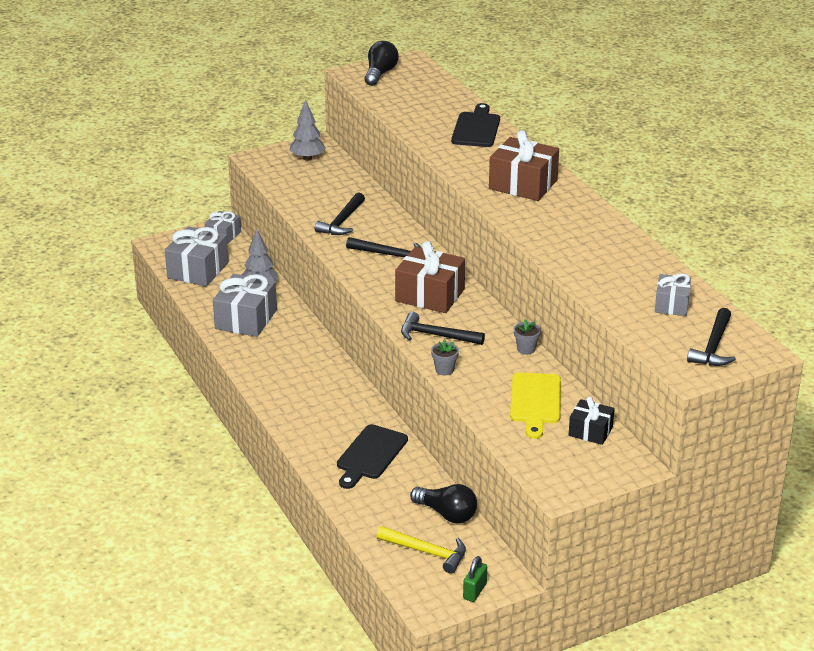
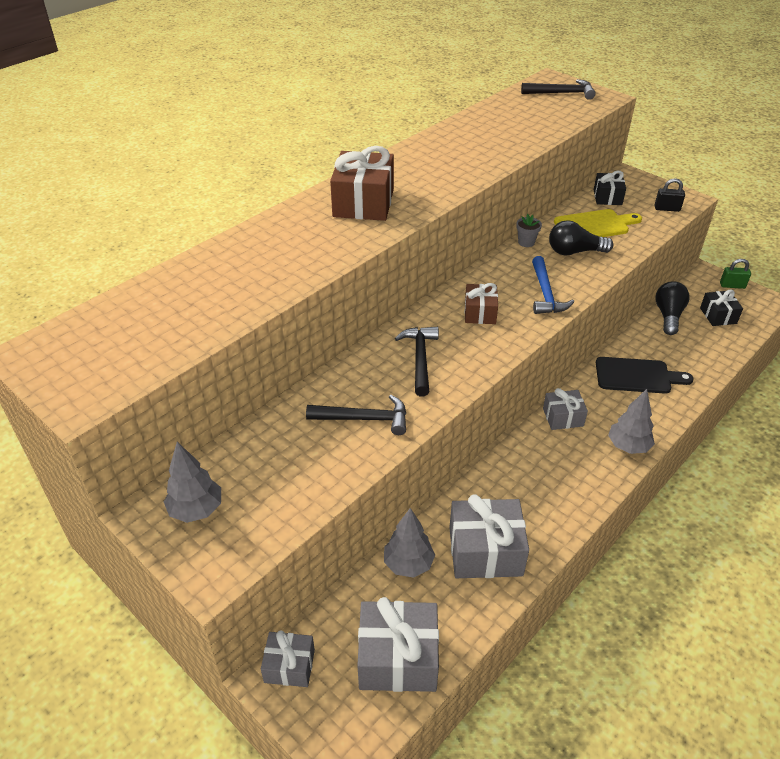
camera: 110 degrees left, 10 degrees up
(291, 416) = (628, 446): none -> grey tree
(380, 74) = (82, 373): black light bulb -> black light bulb (574, 252)
(427, 552) = (718, 316): yellow hammer -> black gift
(430, 295) = (480, 313): brown gift -> brown gift, size x0.58
(436, 336) = (545, 293): black hammer -> blue hammer
(444, 370) = (593, 277): grey flower pot -> none
(476, 128) = (240, 255): black cutting board -> none
(545, 466) = (667, 209): none -> black padlock
(671, 305) = (520, 112): grey gift -> grey gift (563, 417)

